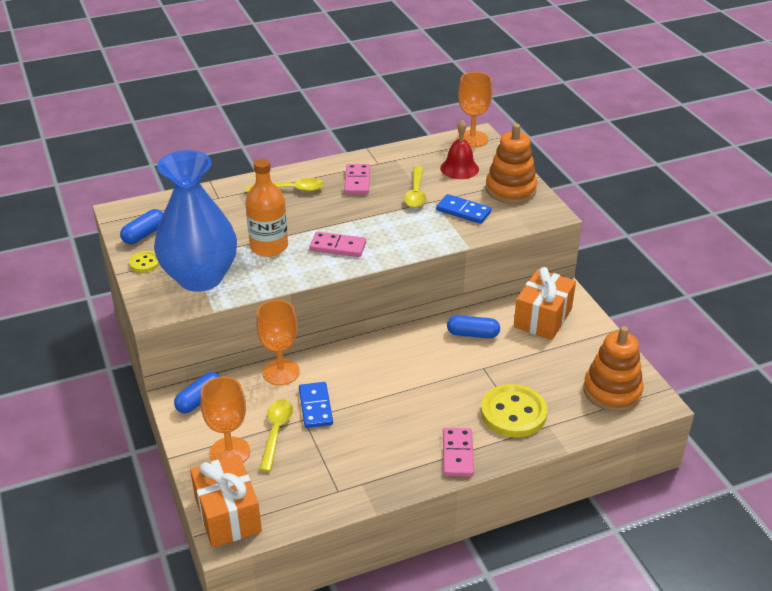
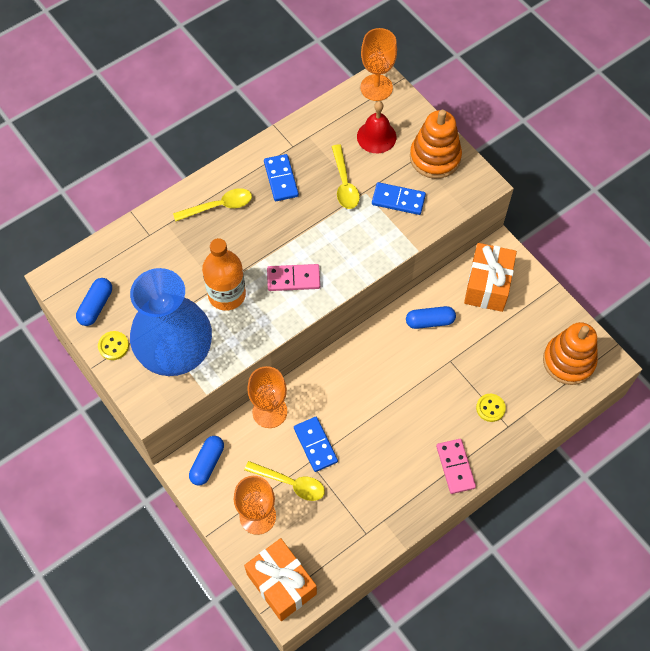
camera: 15 degrees left, 25 degrees up
(276, 432) = (290, 483): yellow spoon -> yellow spoon turned 120 degrees clockwise
(357, 181) = (281, 179): pink domino -> blue domino
(513, 413) = (490, 408): yellow button -> yellow button, size x0.49

